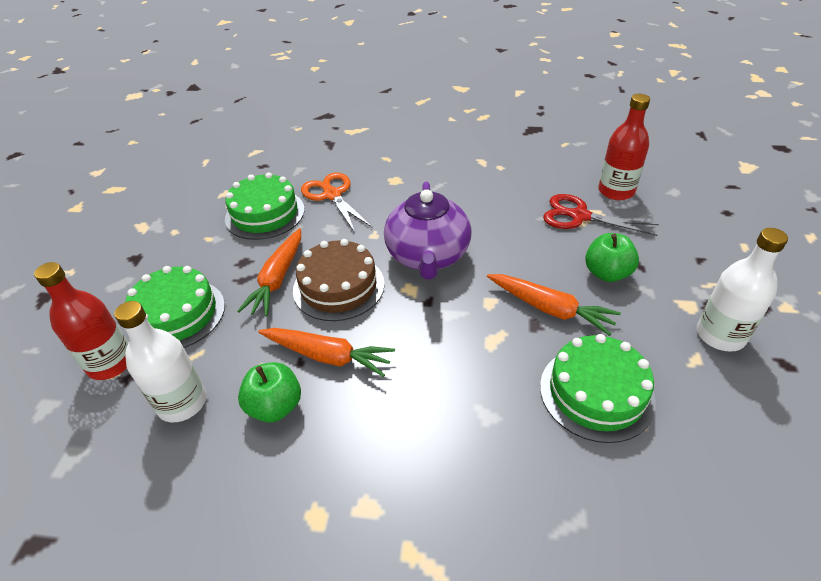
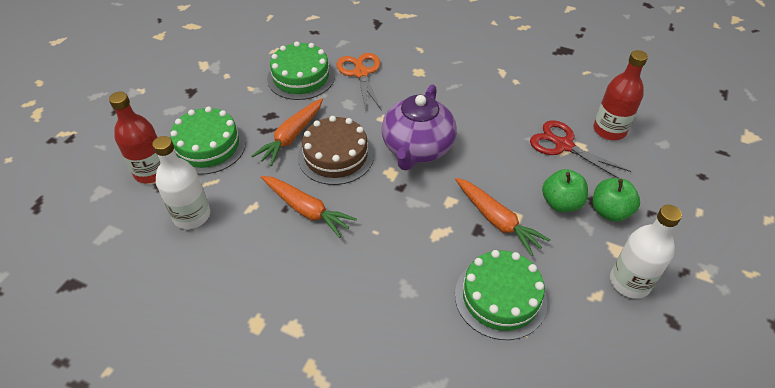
camera: 15 degrees right, 5 degrees up
(275, 406) = (255, 237): green apple -> green apple (610, 211)

